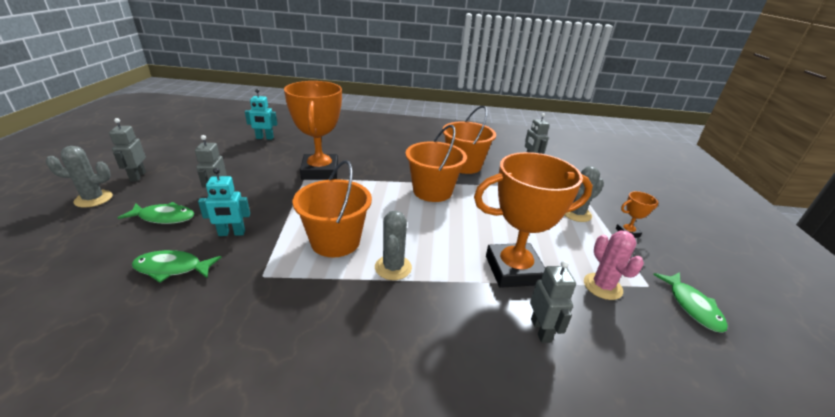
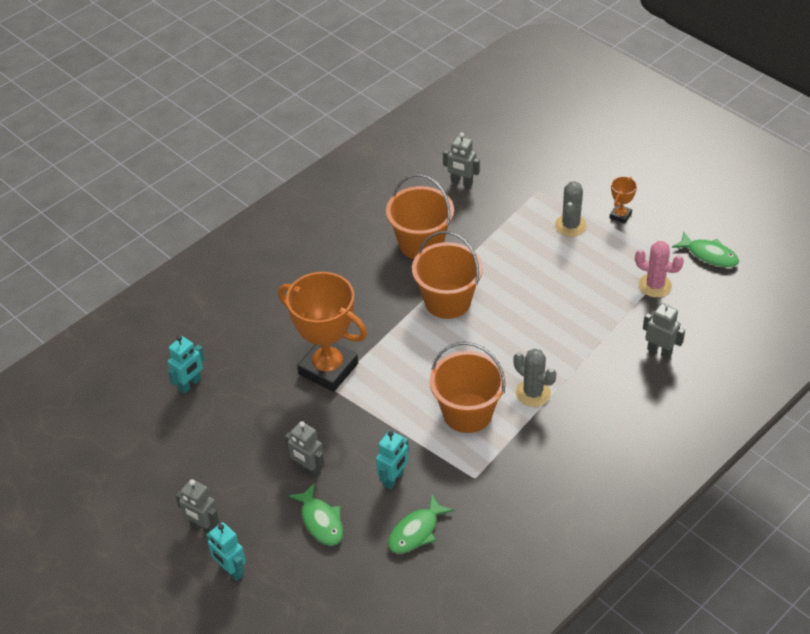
camera: 45 degrees left, 15 degrees up
(93, 199) = (231, 570): grey cactus -> turquoise robot
(164, 217) = (321, 521): green fish -> green fish turned 105 degrees clockwise
(513, 270) = (597, 323): orange trophy -> none

